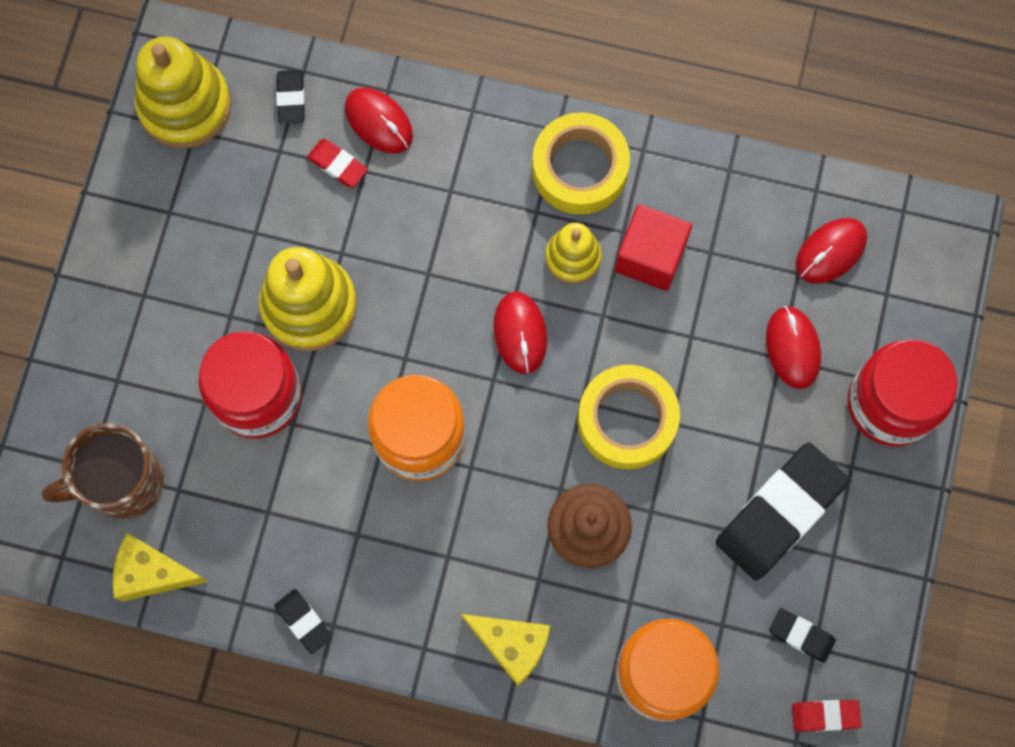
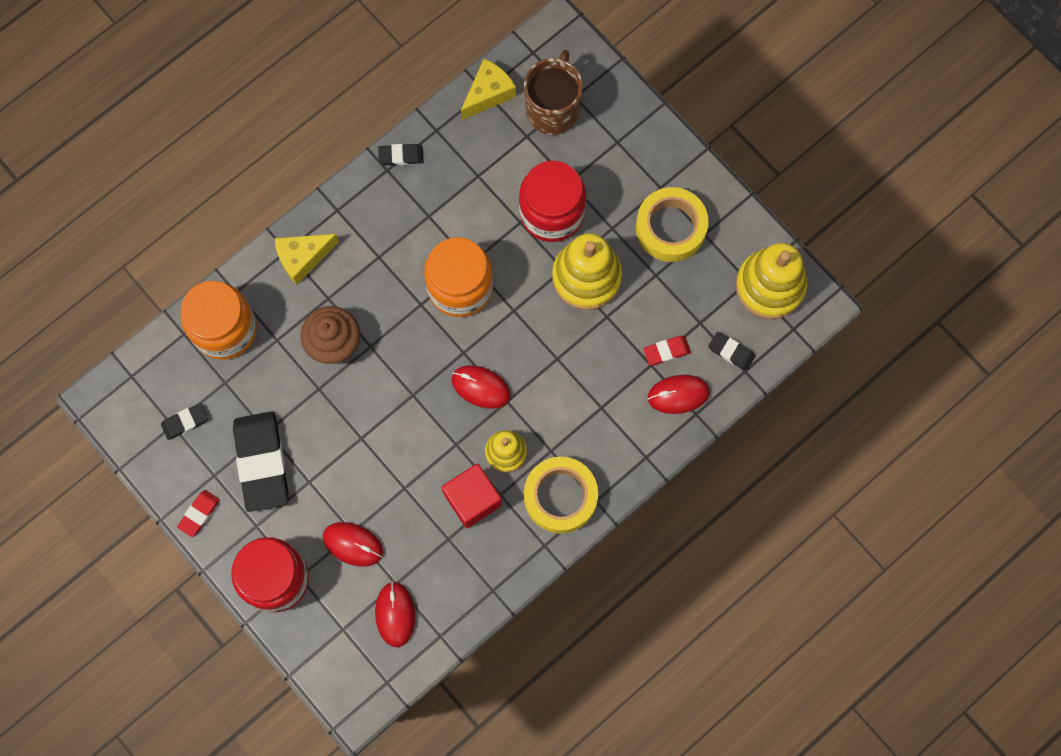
camera: 125 degrees right, 0 degrees up
(627, 420) = (382, 413): yellow tape -> yellow tape (670, 228)
(825, 715) = (132, 402): red eraser -> red eraser (199, 514)

